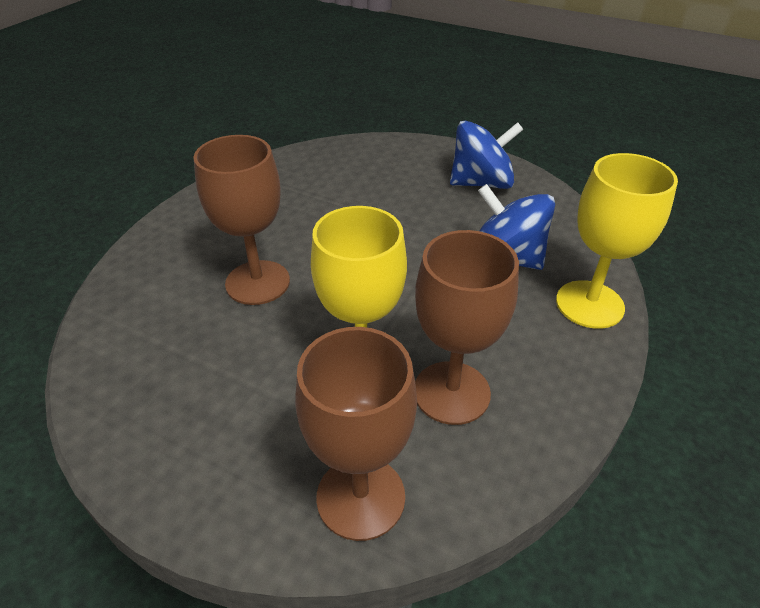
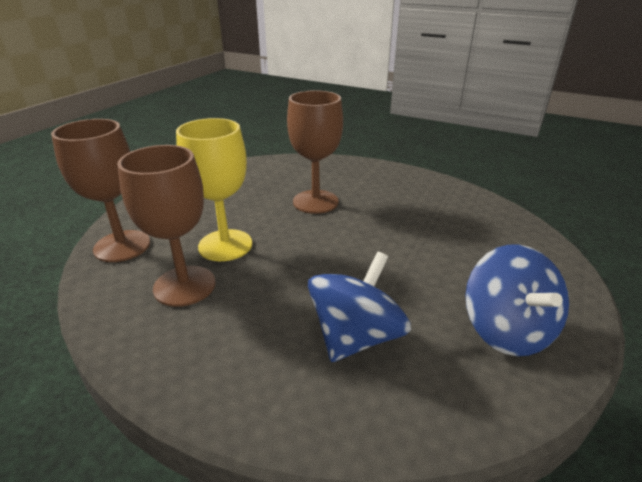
camera: 90 degrees right, 10 degrees down
(589, 304) = (272, 402): yellow goblet -> none

